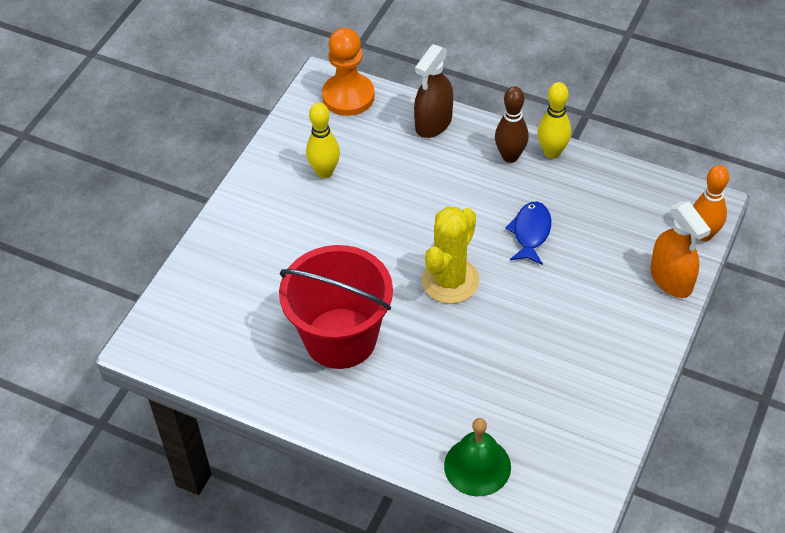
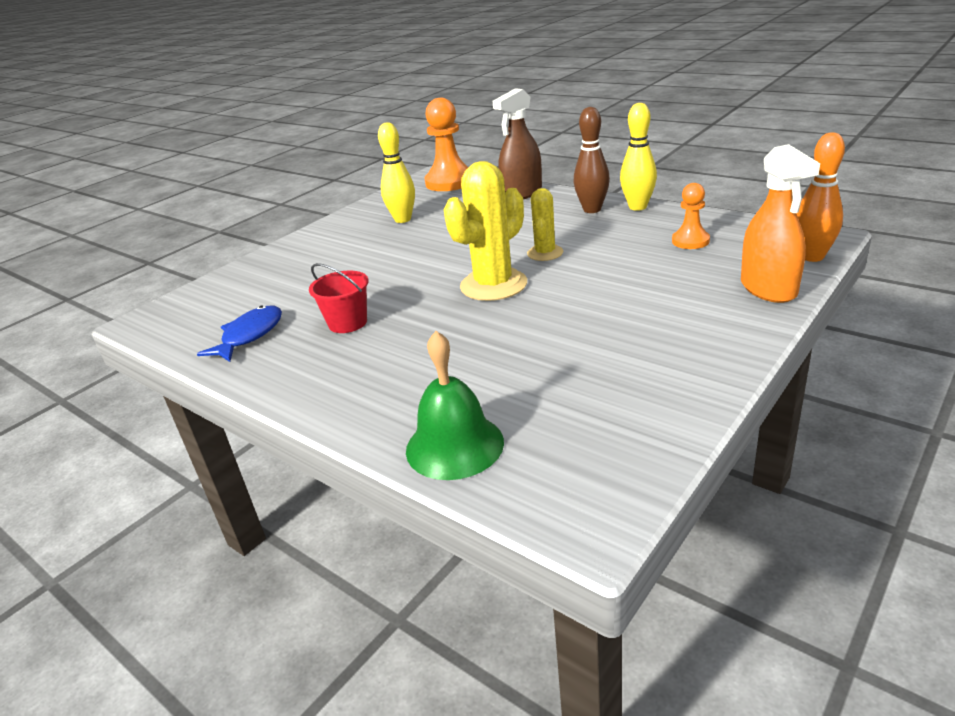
camera: 15 degrees right, 20 degrees down
(340, 338) = (348, 323): red bucket -> red bucket, size x0.45
(483, 231) = (545, 253): none -> yellow cactus
(530, 233) = (598, 254): blue fish -> blue fish (249, 335)
(606, 211) = (690, 241): none -> orange pawn

